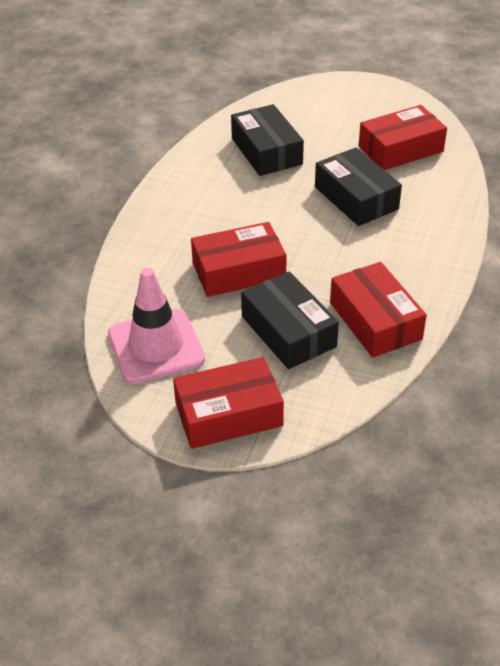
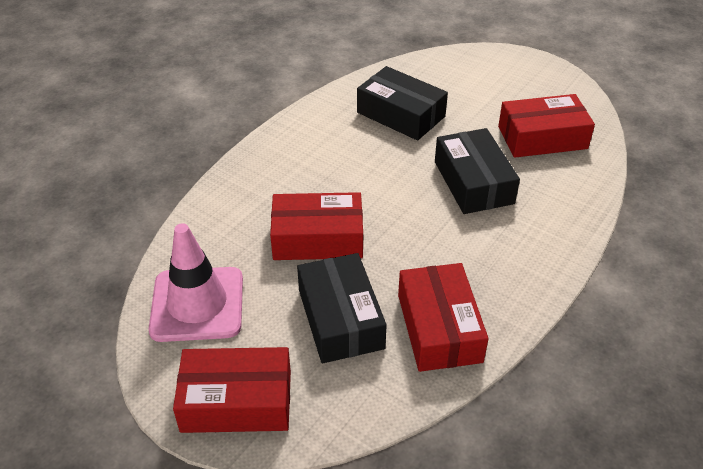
camera: 15 degrees right, 0 degrees up
(266, 151) = (401, 114): black box -> black box turned 45 degrees counterclockwise

